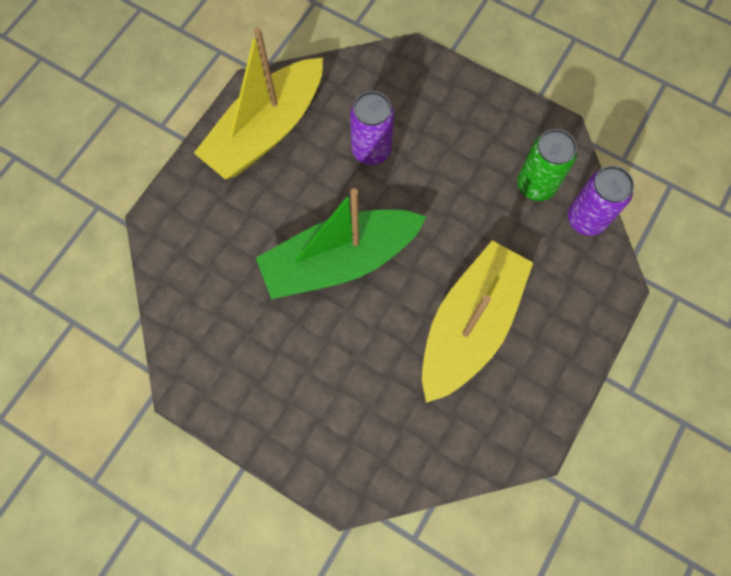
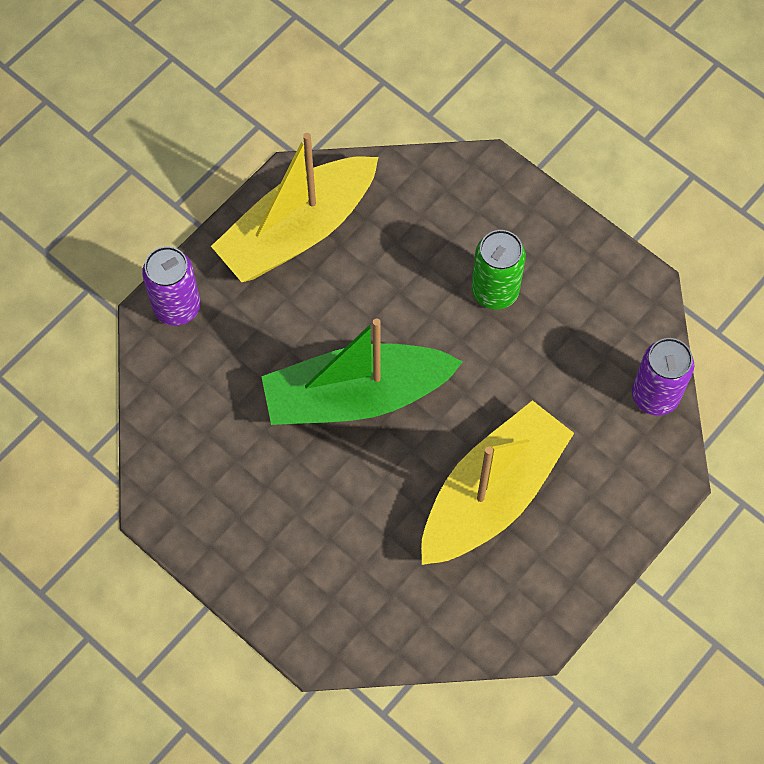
camera: 10 degrees right, 5 degrees down
(371, 150) = (417, 274): purple can -> purple can (177, 307)
(536, 185) = (604, 346): green can -> green can (495, 291)

